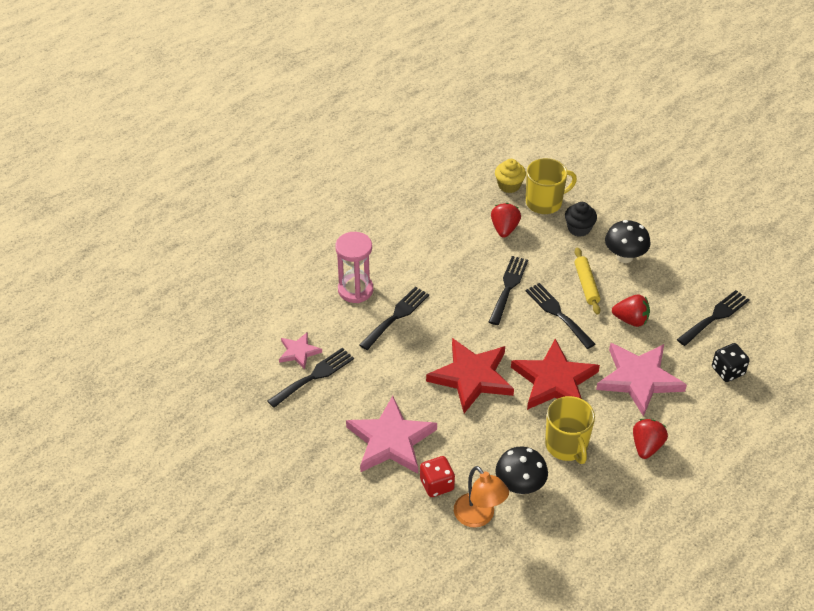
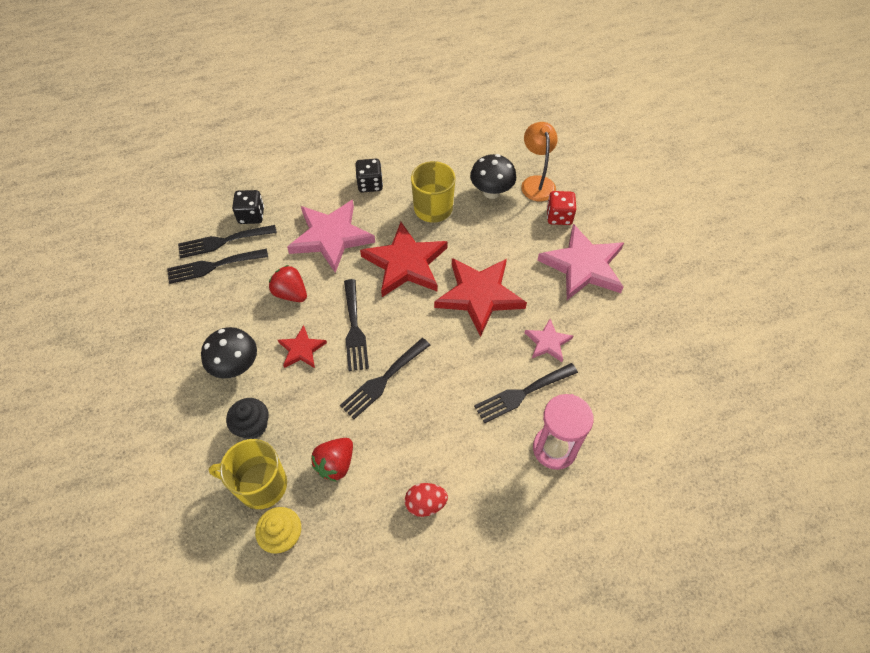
camera: 155 degrees left, 10 degrees up
(299, 352) = (645, 392): pink star -> pink star (547, 342)
(314, 376) = (636, 357): black fork -> black fork (222, 241)
(429, 230) = (425, 504): none -> red egg
(586, 284) = (301, 349): yellow rolling pin -> red star
(646, 446) = (370, 184): red strawberry -> black dice

